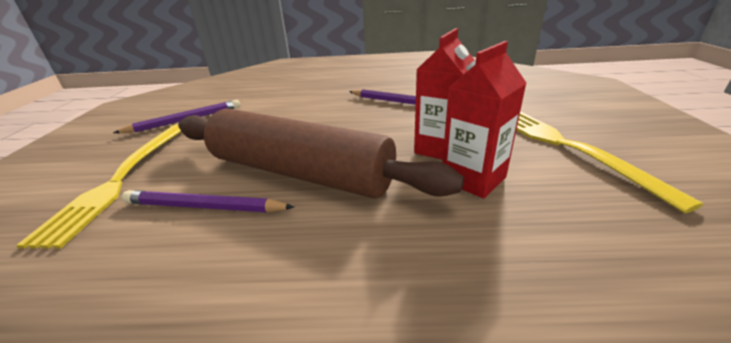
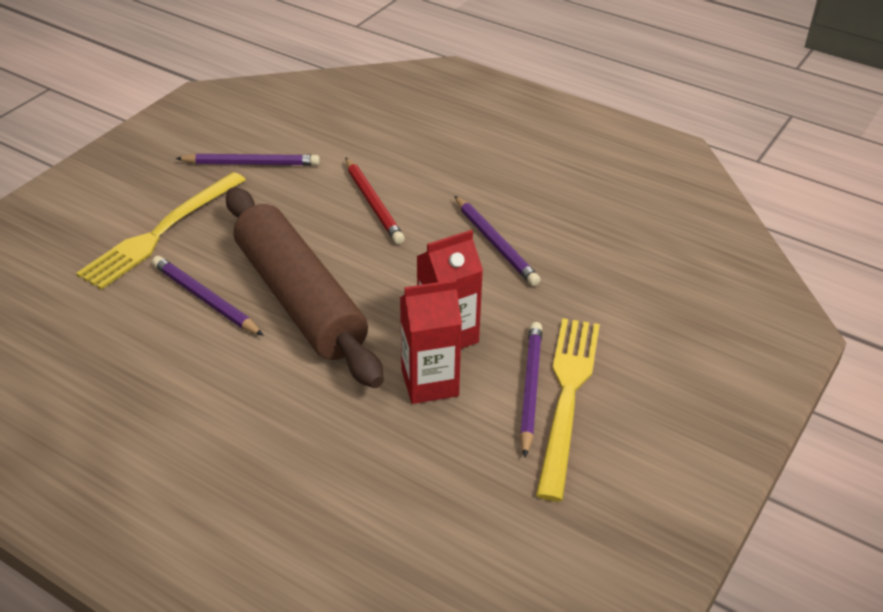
camera: 30 degrees right, 10 degrees up
(298, 110) = (373, 203): none -> red pencil
(538, 152) = (530, 388): none -> purple pencil

